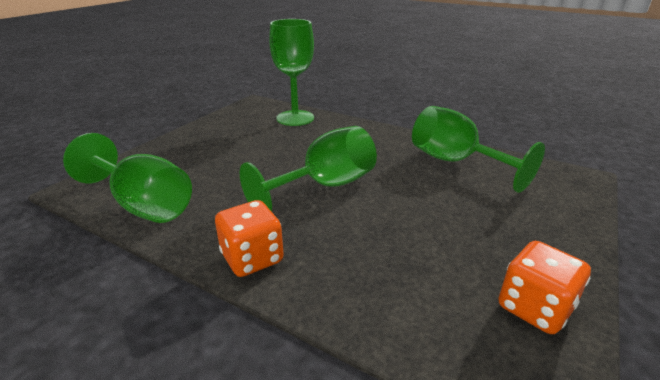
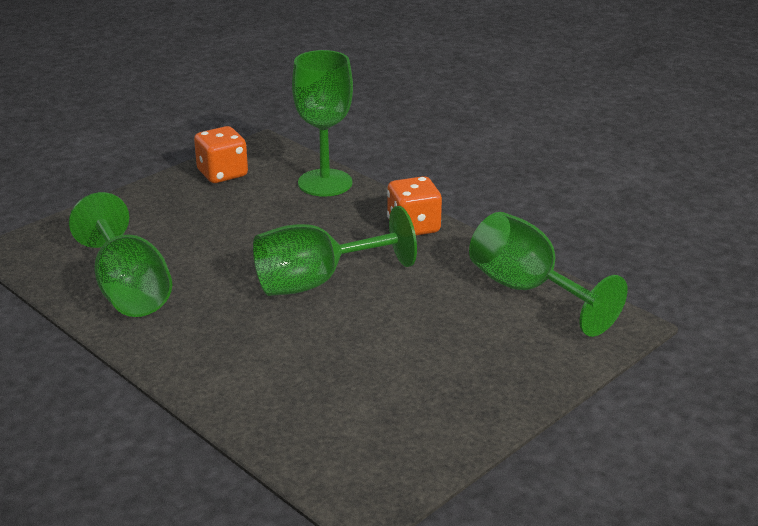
camera: 165 degrees left, 0 degrees up
(295, 118) = (298, 426): green goblet -> green goblet (325, 183)

